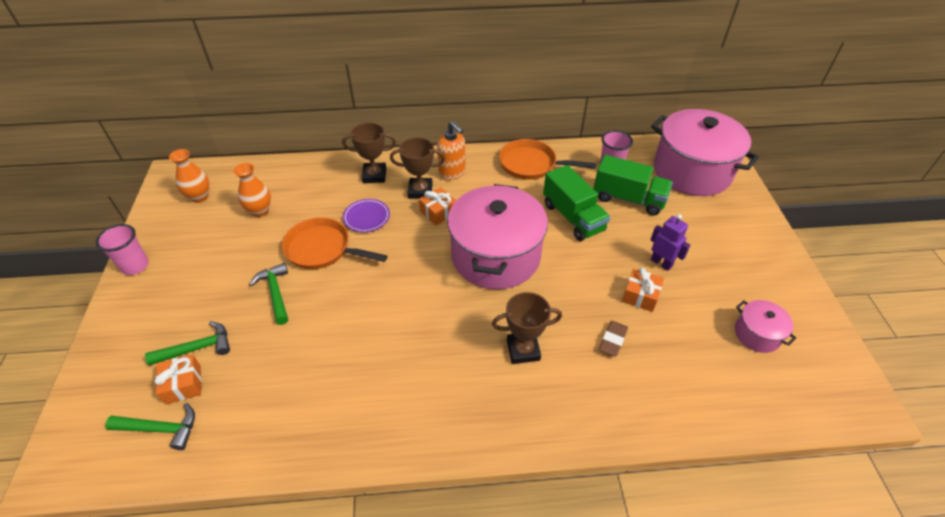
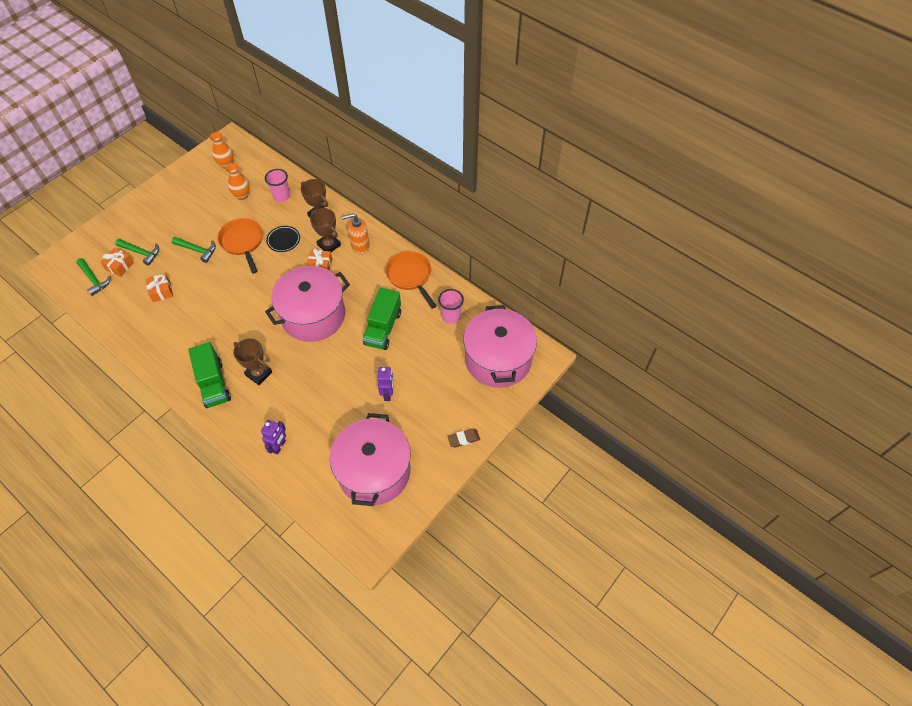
camera: 45 degrees right, 10 degrees up
(135, 266) = (161, 186): pink cup -> pink cup (281, 196)
(275, 293) = (197, 250): green hammer -> green hammer turned 90 degrees clockwise
(366, 217) = (283, 240): purple plate -> black plate
(452, 173) = (360, 246): orange soap dispenser -> orange soap dispenser turned 75 degrees clockwise
(612, 340) = (303, 407): brown eraser -> brown eraser (463, 439)
(628, 199) = (431, 343): green truck -> green truck (214, 384)
(640, 296) = (349, 400): orange gift -> orange gift (161, 291)
(650, 397) = (279, 446): none -> purple robot
(757, 334) = (374, 471): pink pot -> pink pot, size x2.23

